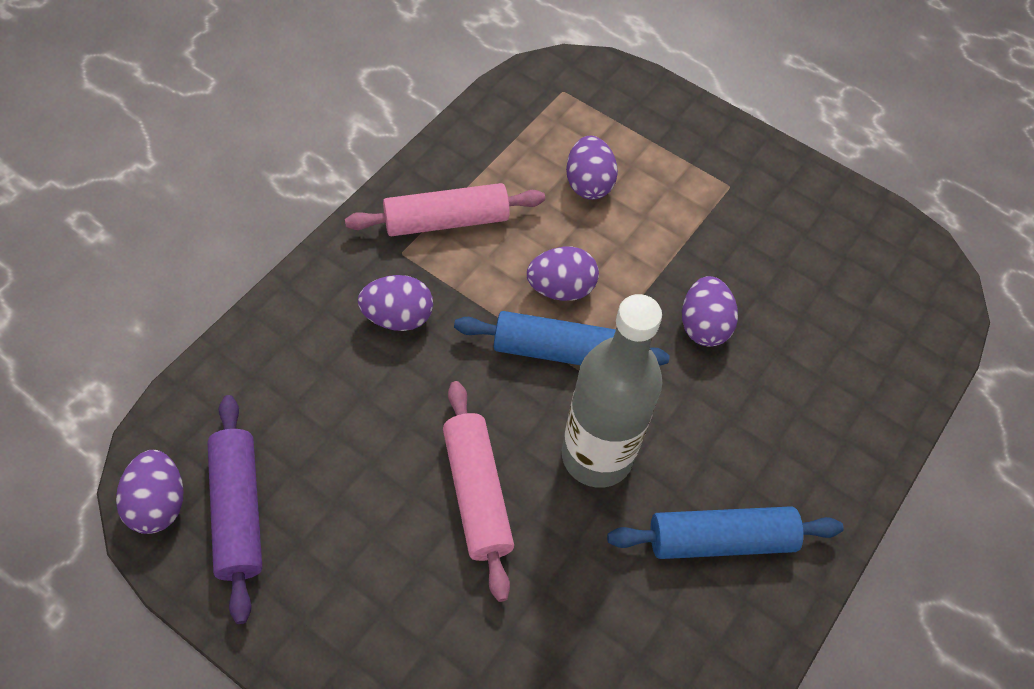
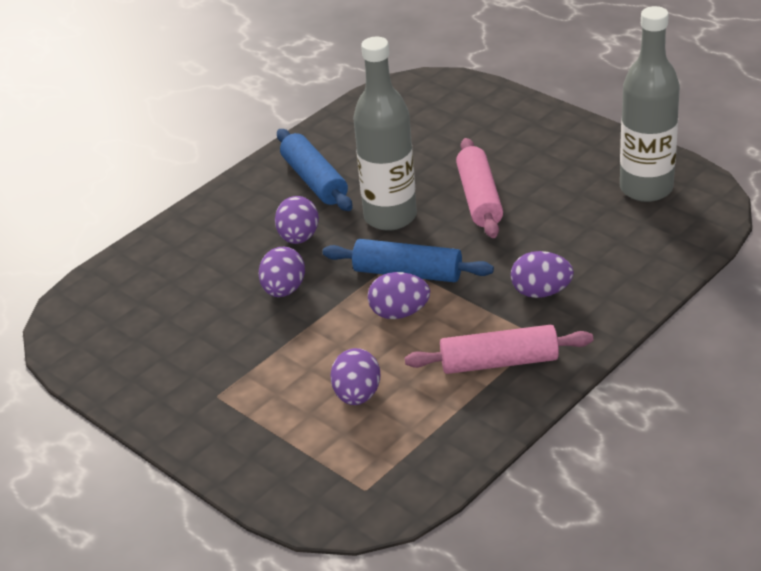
camera: 165 degrees left, 20 degrees down
(158, 504) = (703, 191): purple egg -> purple egg (299, 238)
(238, 511) = (646, 188): purple rolling pin -> grey bottle
(720, 540) = (314, 180): blue rolling pin -> blue rolling pin turned 60 degrees clockwise

